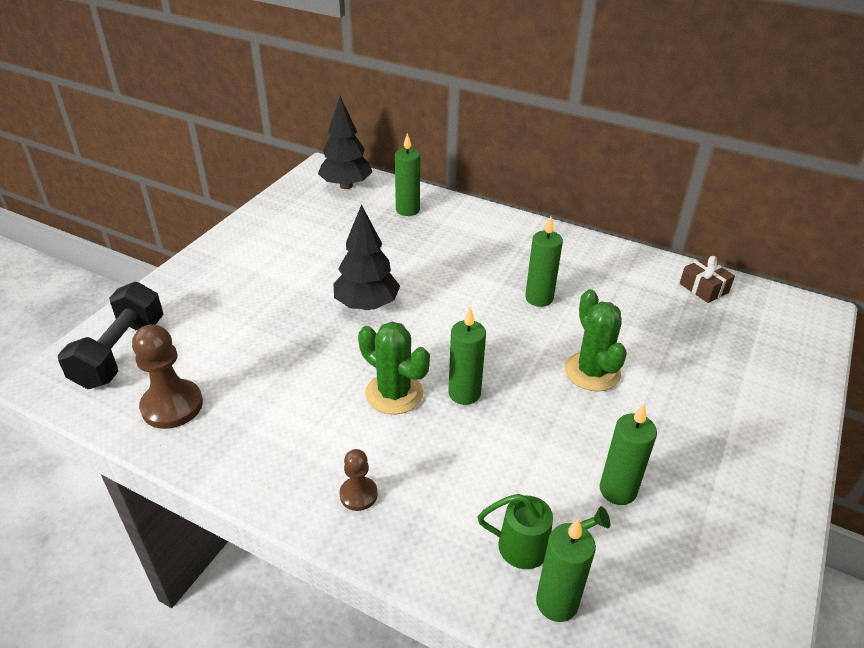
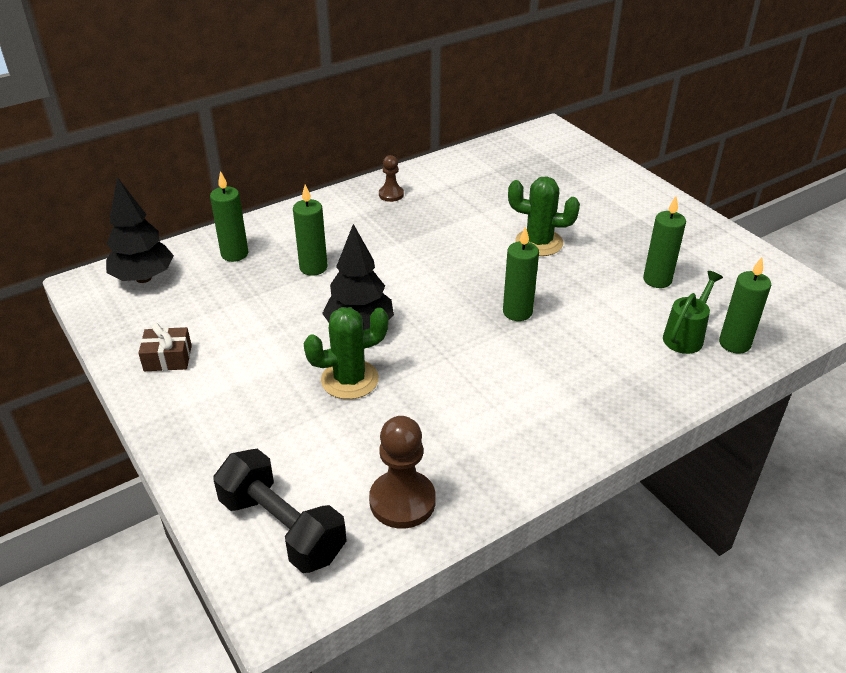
camera: 60 degrees left, 0 degrees up
(358, 494) = (591, 406): brown pawn -> brown pawn (391, 194)
(394, 393) = (490, 350): green cactus -> green cactus (350, 379)
(539, 298) = (435, 232): green candle -> green candle (313, 267)
(704, 288) = (489, 157): brown gift -> brown gift (168, 358)

